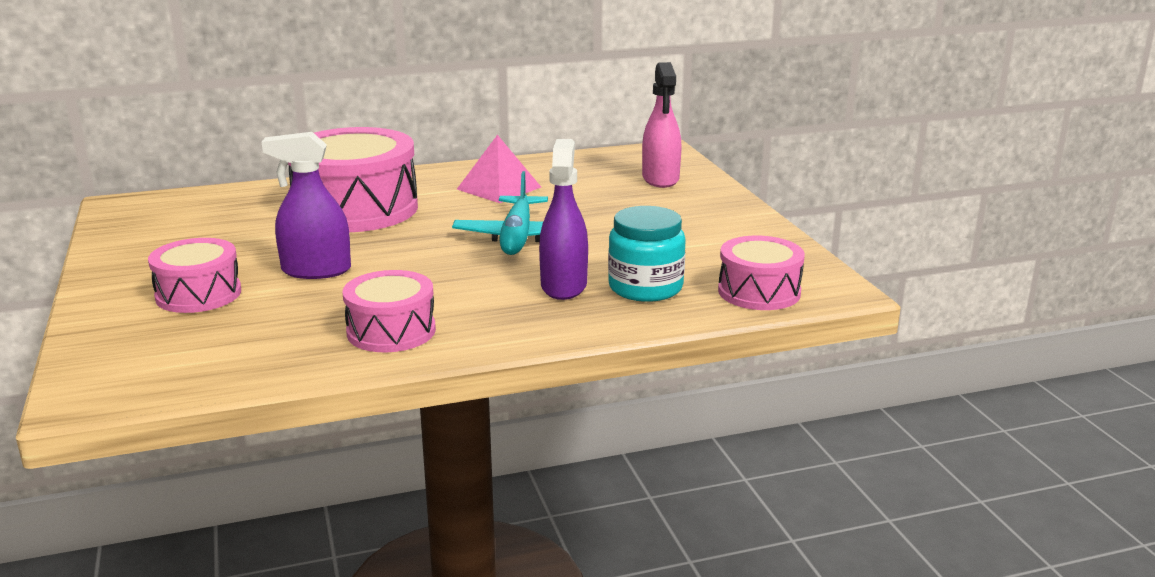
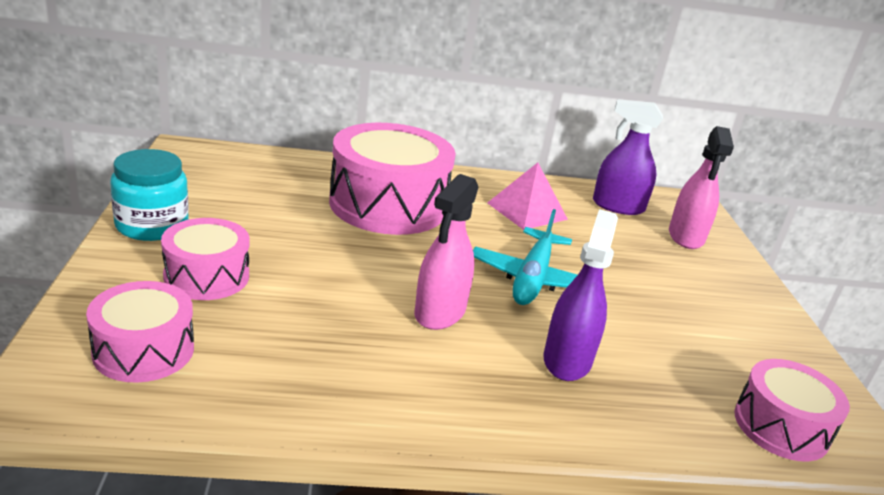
camera: 10 degrees right, 5 degrees up
(316, 270) = (327, 273): purple spray bottle -> purple spray bottle (618, 206)
(391, 331) = (374, 379): pink drum -> pink drum (144, 350)
(436, 277) = (440, 312): none -> pink spray bottle
(645, 287) = (654, 386): turquoise jar -> turquoise jar (152, 225)

